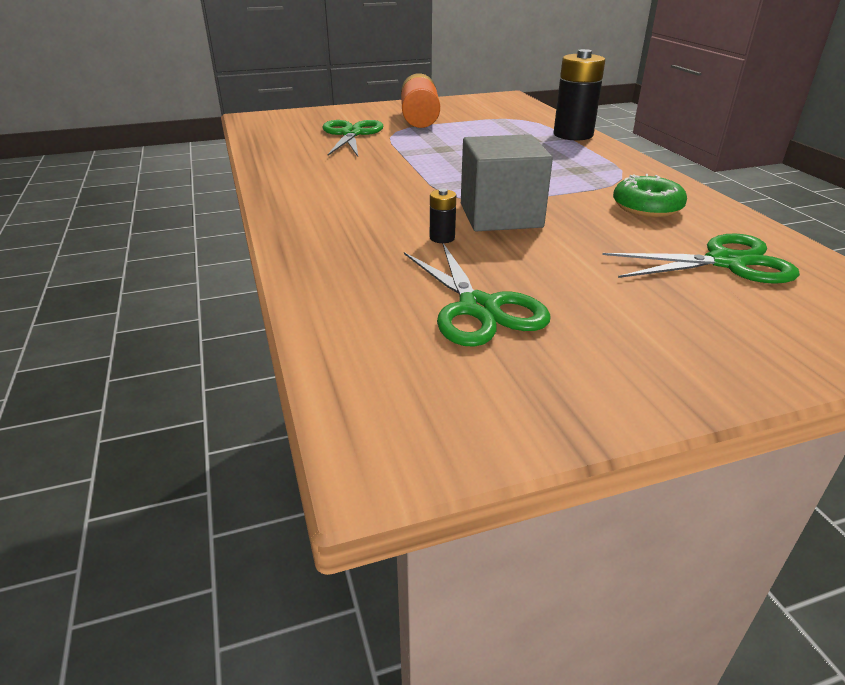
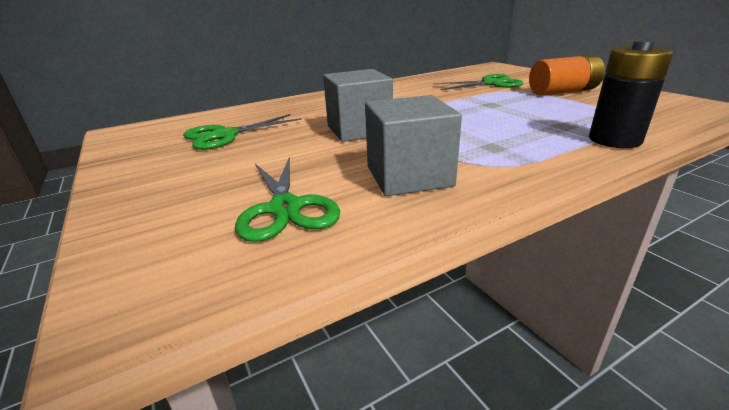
camera: 80 degrees right, 5 degrees down
(442, 238) = (316, 120): black battery -> none
(647, 207) = (409, 176): green donut -> grey cube

